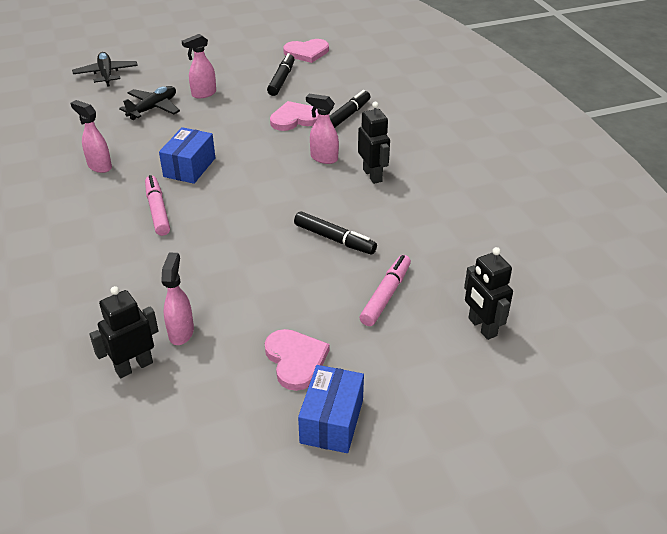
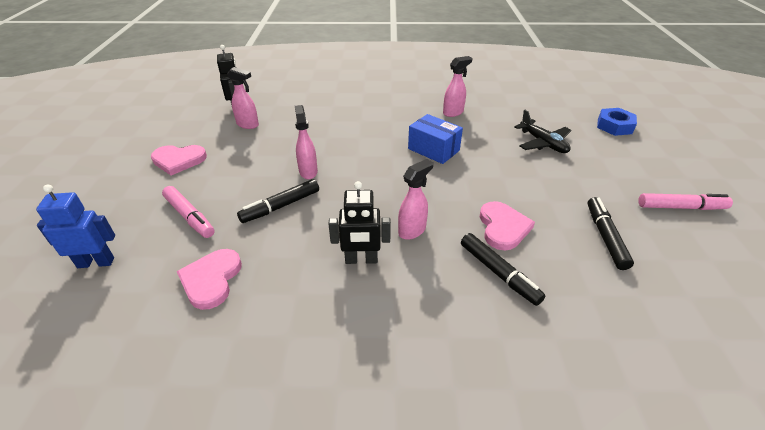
camera: 110 degrees right, 0 degrees up
(106, 74) = (614, 126): black plane -> blue nut
(157, 210) = (381, 130): pink marker -> pink marker (681, 207)
(203, 94) = (570, 174): pink spray bottle -> pink spray bottle (308, 171)
(281, 80) = (605, 237): black marker -> black marker turned 120 degrees counterclockwise
(307, 52) = (697, 280): pink heart -> pink heart (211, 279)
(331, 421) = (118, 163): blue box -> none
(482, 327) = (96, 262): black robot -> blue robot

